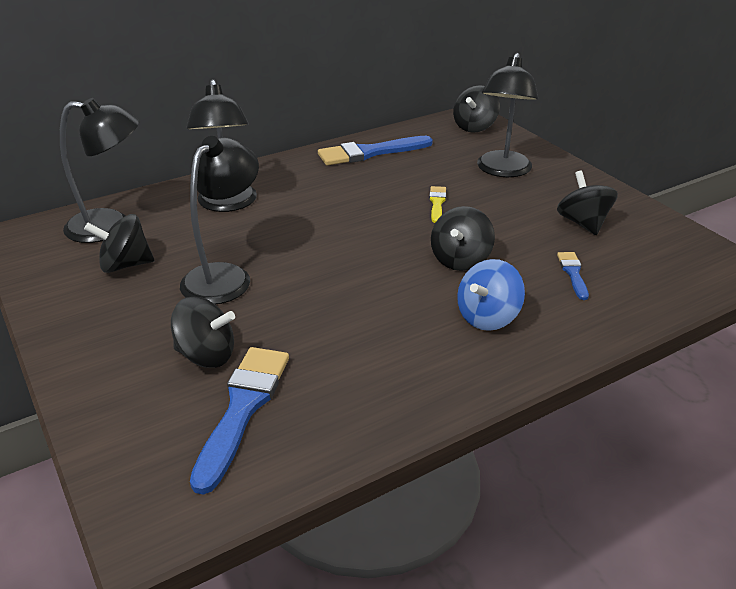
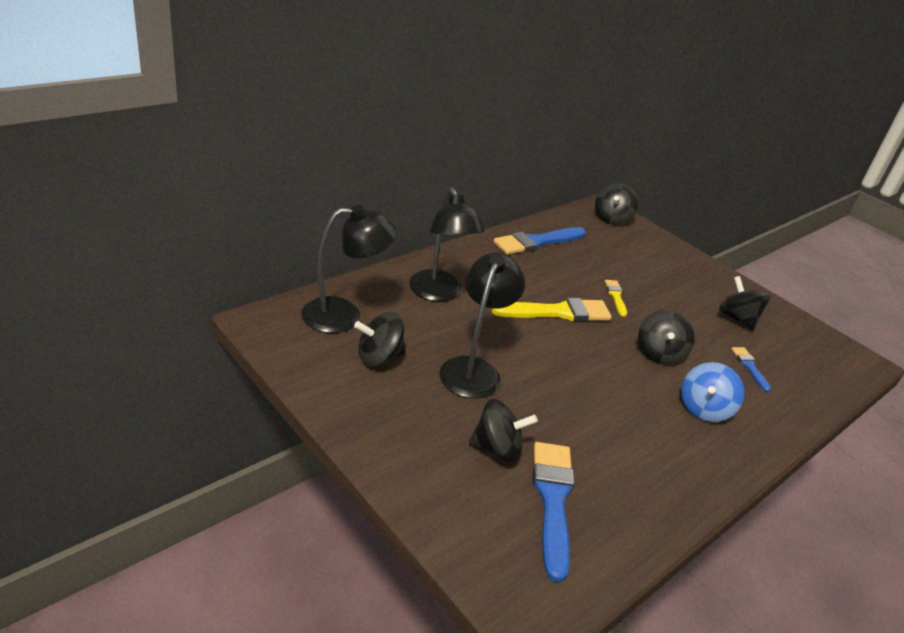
camera: 15 degrees left, 0 degrees up
(356, 220) = (557, 312): none -> yellow brush
(502, 171) = (653, 265): black lamp -> none

